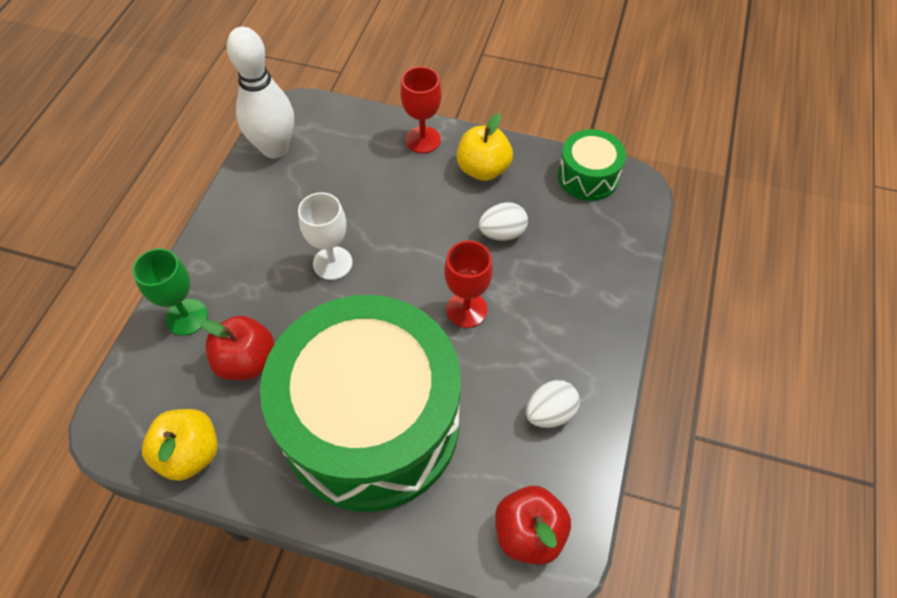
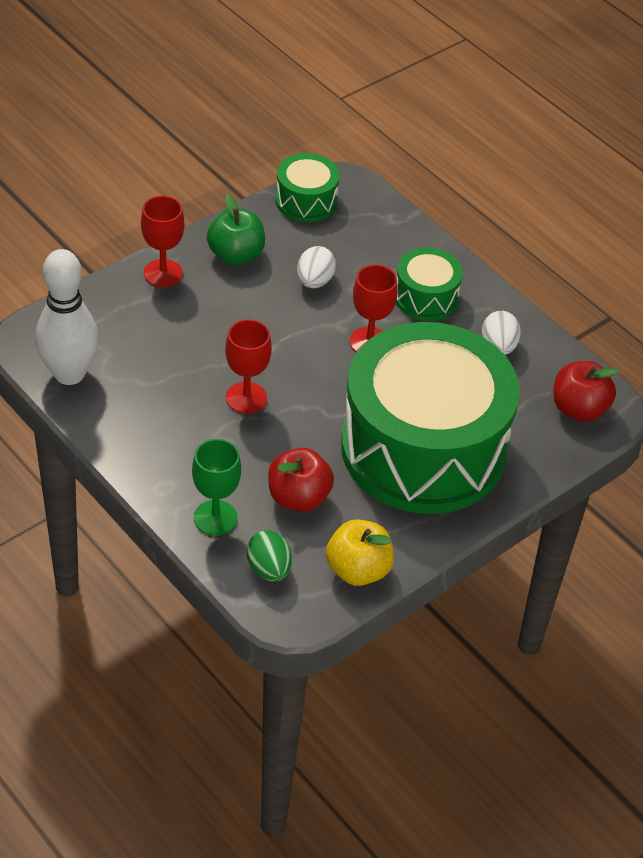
camera: 60 degrees left, 10 degrees down
(152, 385) = (269, 569): none -> green egg
(332, 263) = (246, 398): white goblet -> red goblet
(483, 169) = (236, 255): yellow apple -> green apple
(558, 320) = (426, 297): none -> green drum

